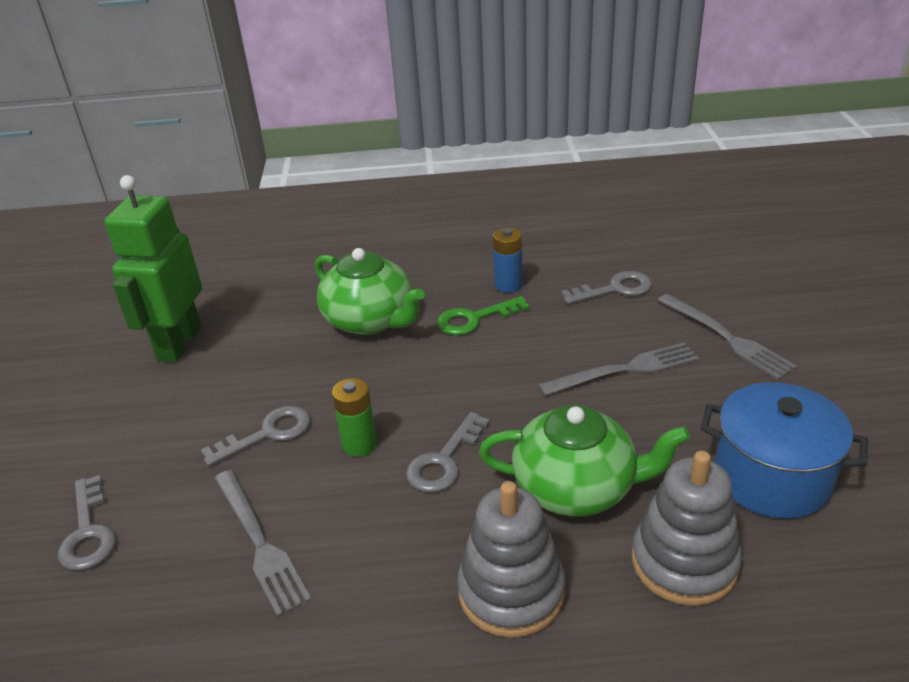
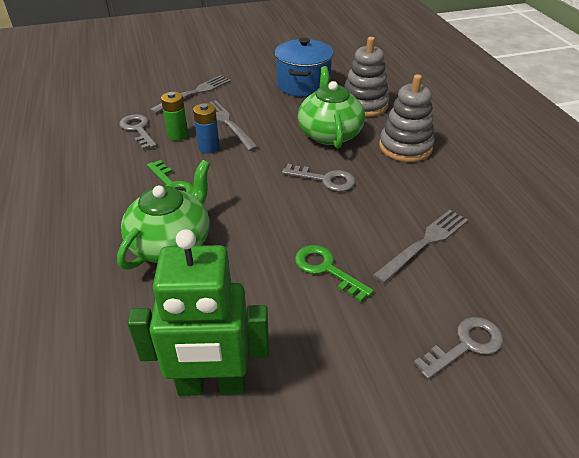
camera: 105 degrees left, 5 degrees up
(268, 433) = (326, 269): grey key -> green key
(359, 444) = (322, 218): green battery -> green battery (178, 135)
(508, 285) = (125, 175): blue battery -> blue battery (209, 147)

